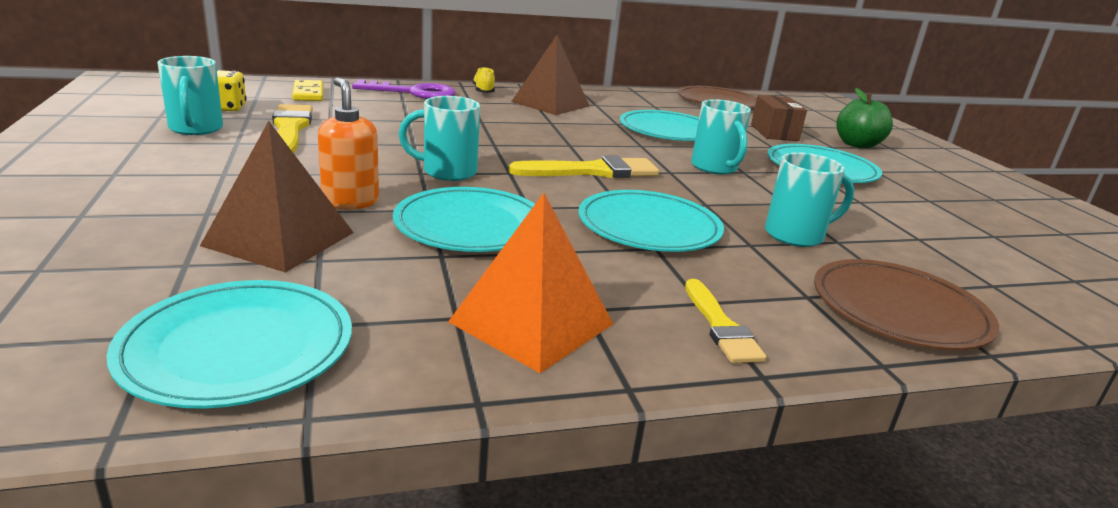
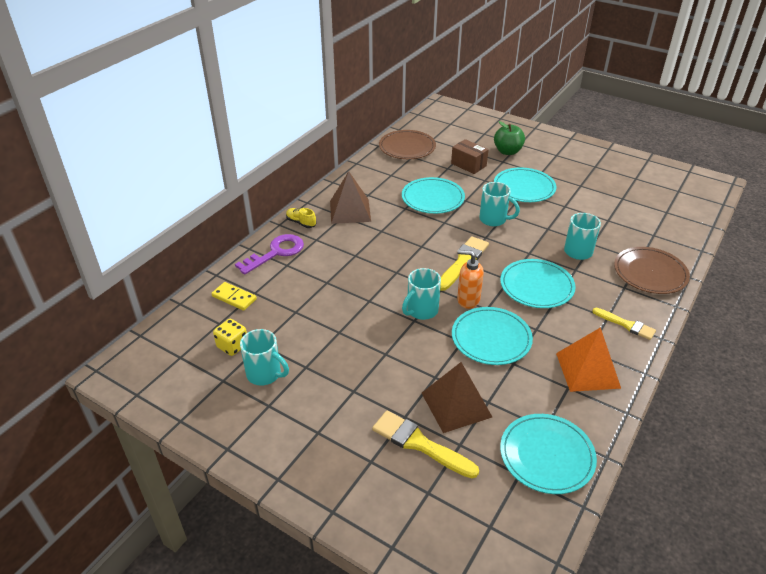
camera: 40 degrees left, 15 degrees up
(290, 129) = (300, 336): yellow brush -> yellow brush (420, 444)
(350, 202) = (432, 363): orange soap dispenser -> orange soap dispenser (468, 300)

